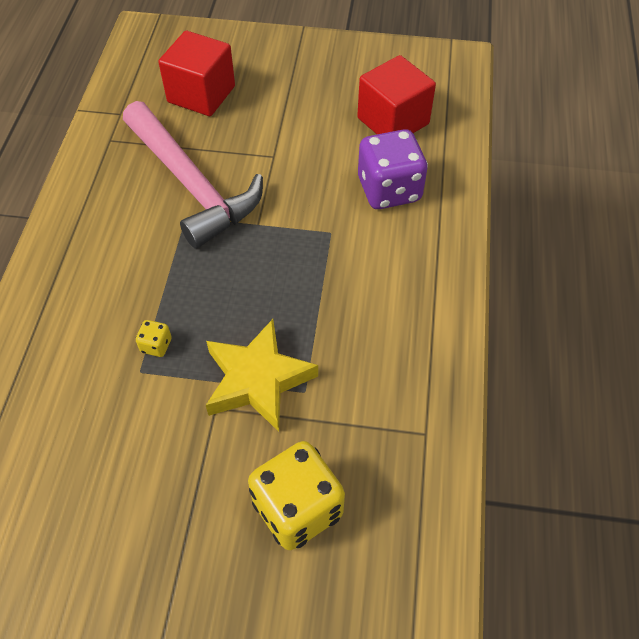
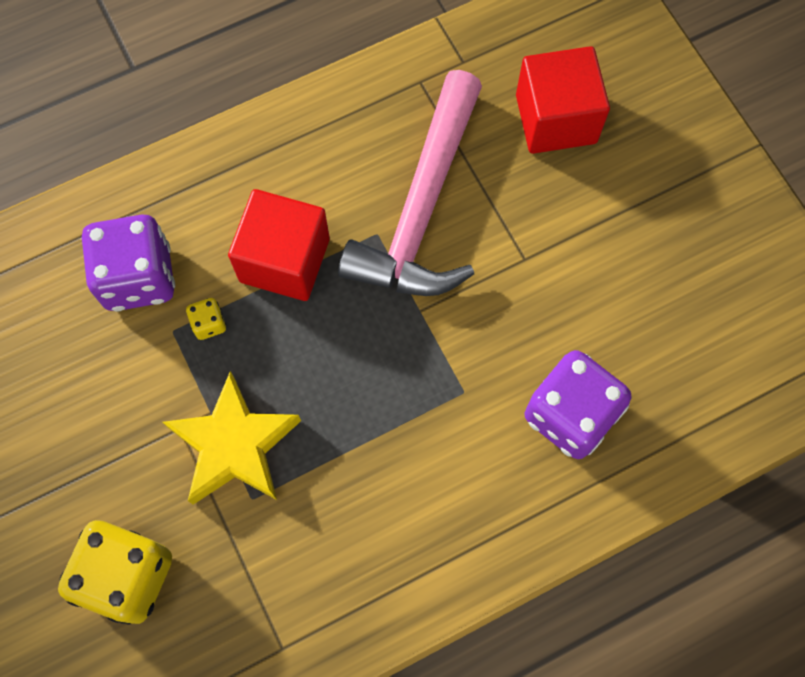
camera: 55 degrees right, 15 degrees up
(79, 370) = (138, 277): none -> purple dice
(393, 121) = (681, 351): red cube -> red cube (284, 260)

